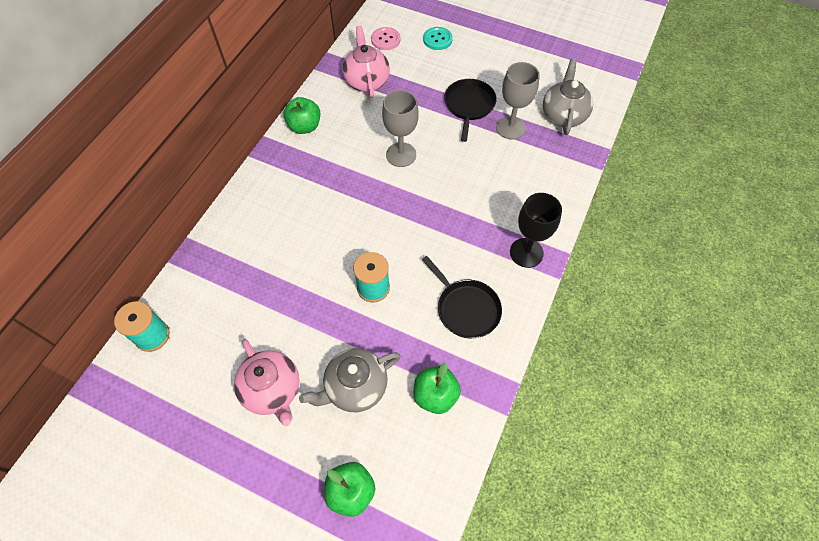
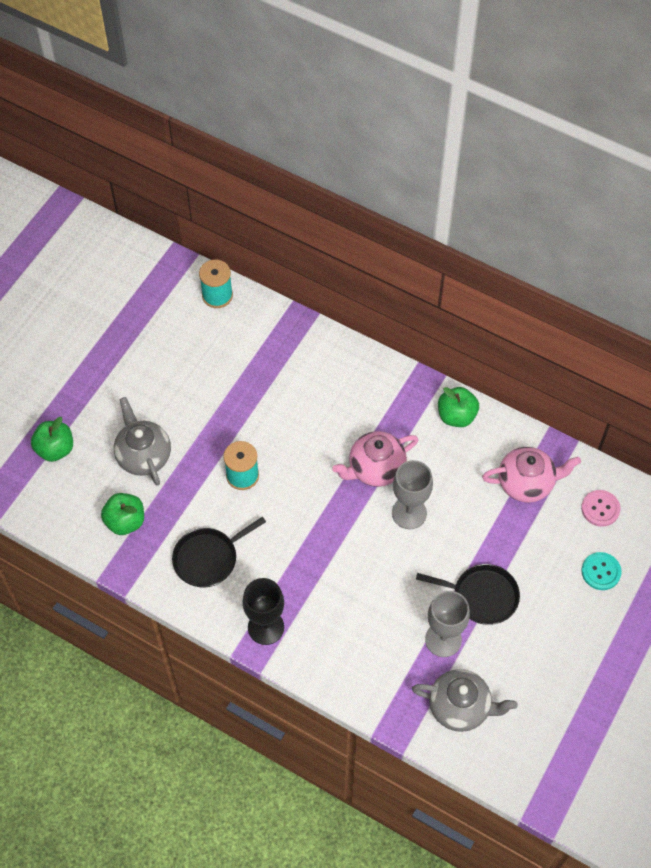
camera: 95 degrees right, 0 degrees up
(272, 390) = (151, 390): pink teapot -> pink teapot (375, 469)

